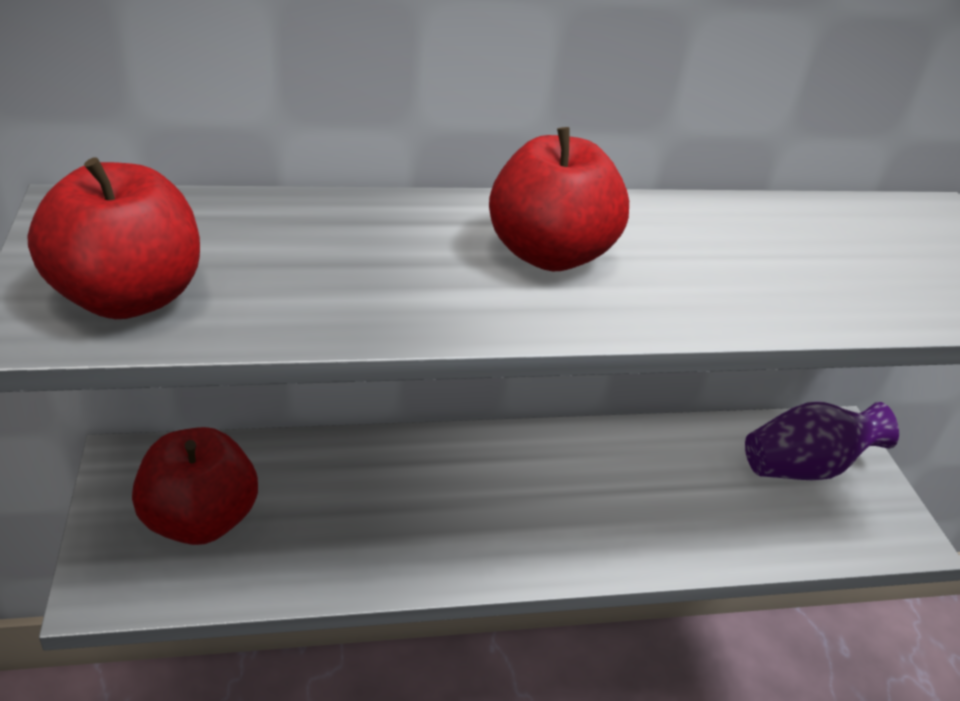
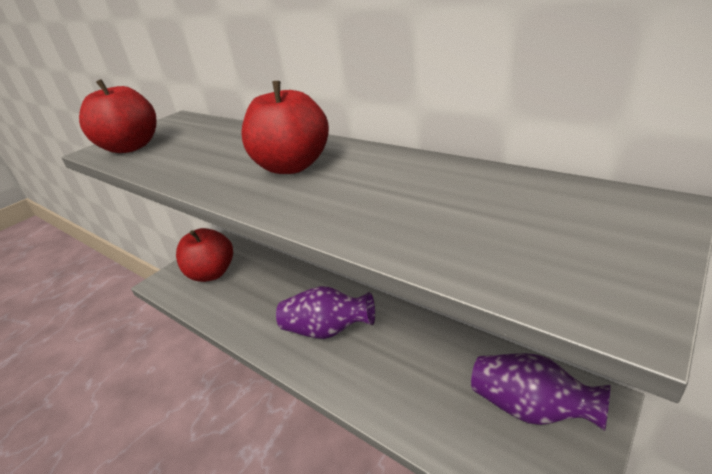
camera: 55 degrees right, 5 degrees down
(522, 503) = (327, 330): none -> purple vase

